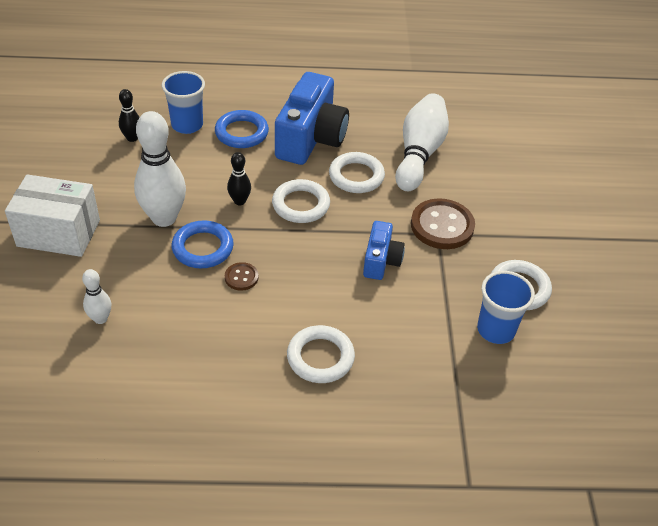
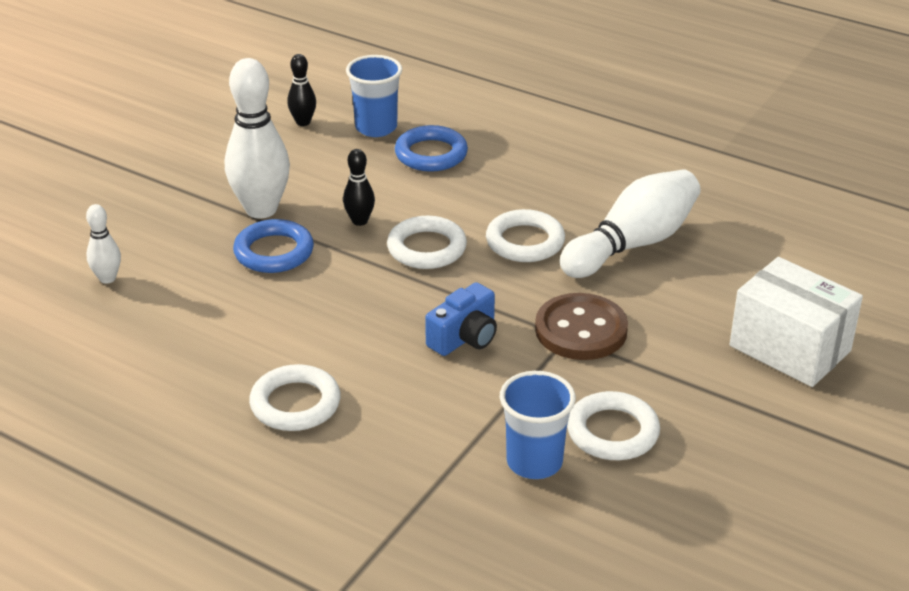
camera: 35 degrees right, 10 degrees down
(58, 233) = (142, 187): white box -> white box (789, 348)
(241, 277) = (287, 295): brown button -> none
(311, 138) = (509, 185): blue camera -> none

